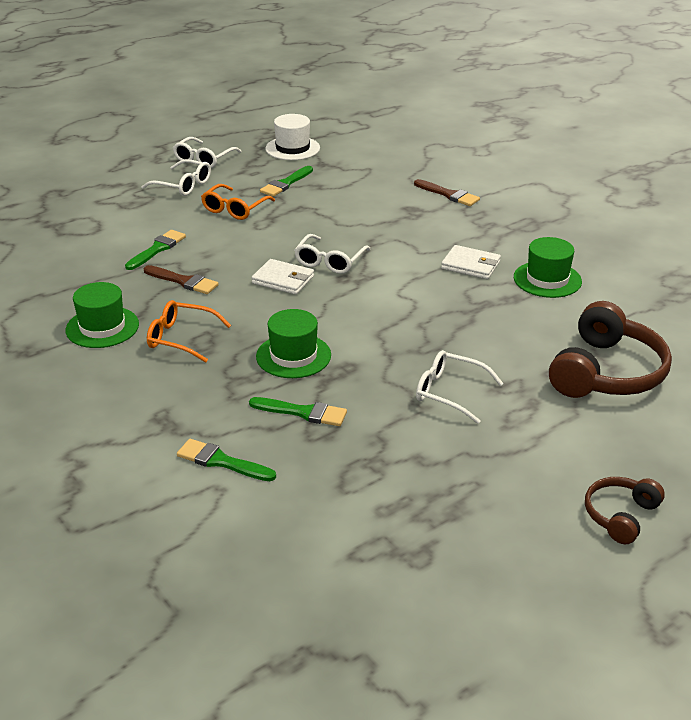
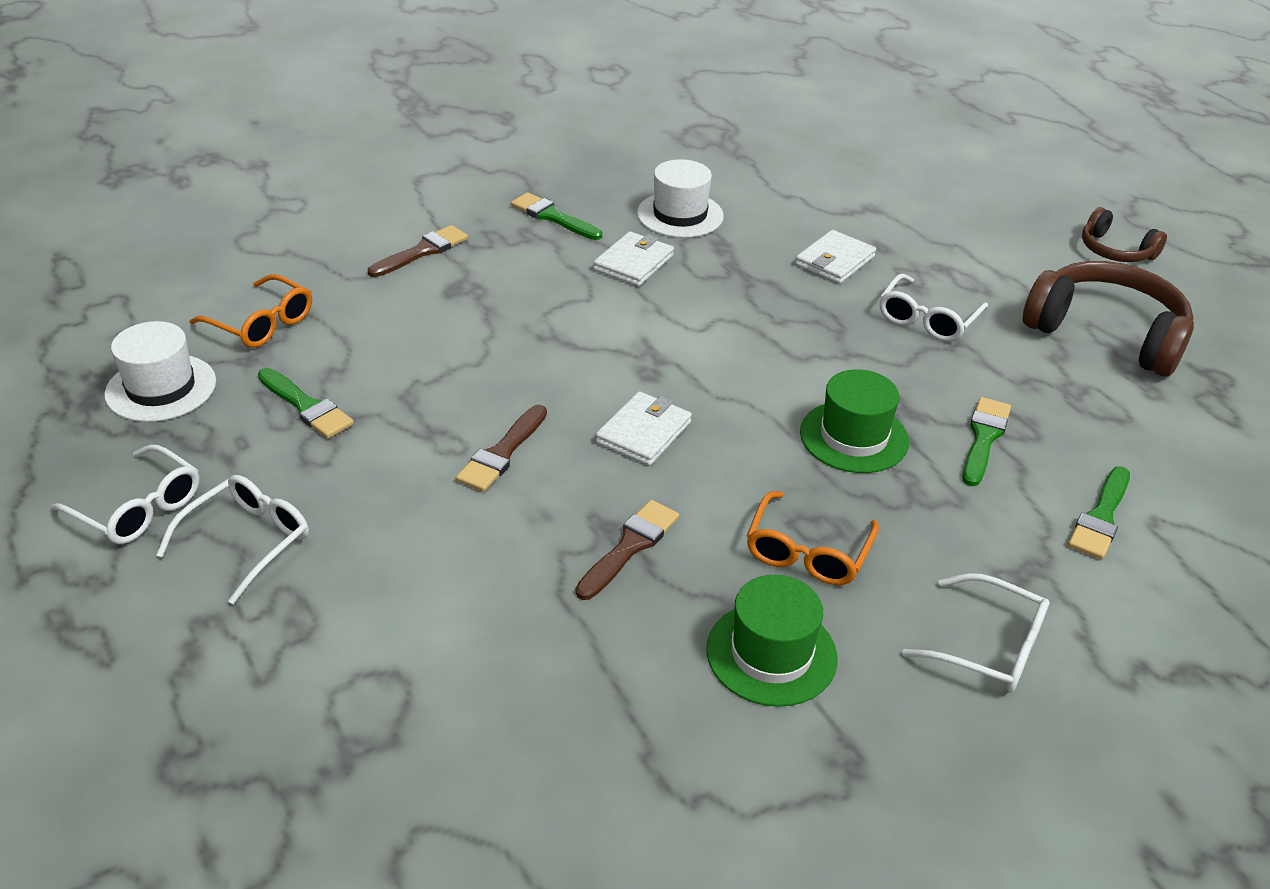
camera: 85 degrees left, 5 degrees up
(157, 249) = (505, 580): green brush -> green brush (553, 217)
(234, 209) = (381, 474): orange glasses -> orange glasses (262, 323)
(256, 239) = (502, 453): none -> brown brush
(330, 261) = (597, 381): white glasses -> white glasses (989, 646)
(516, 349) = (835, 261): none -> white wallet
(547, 279) = (680, 215): green hat -> white hat
(607, 372) = (879, 213): brown headphones -> brown headphones (1106, 333)

